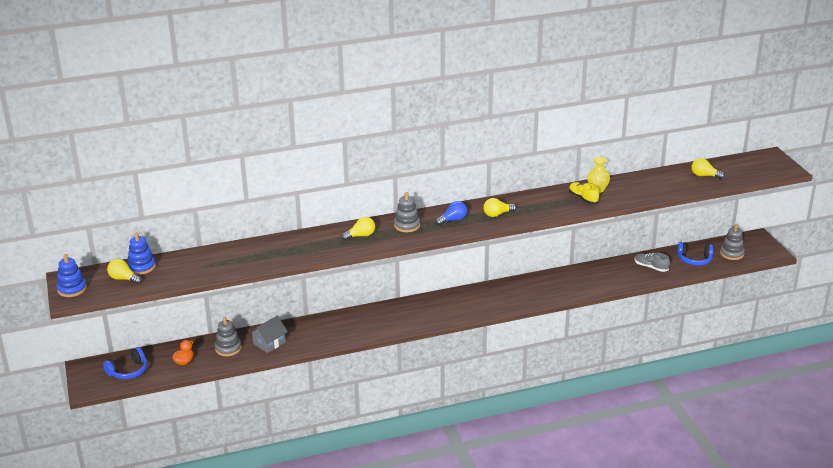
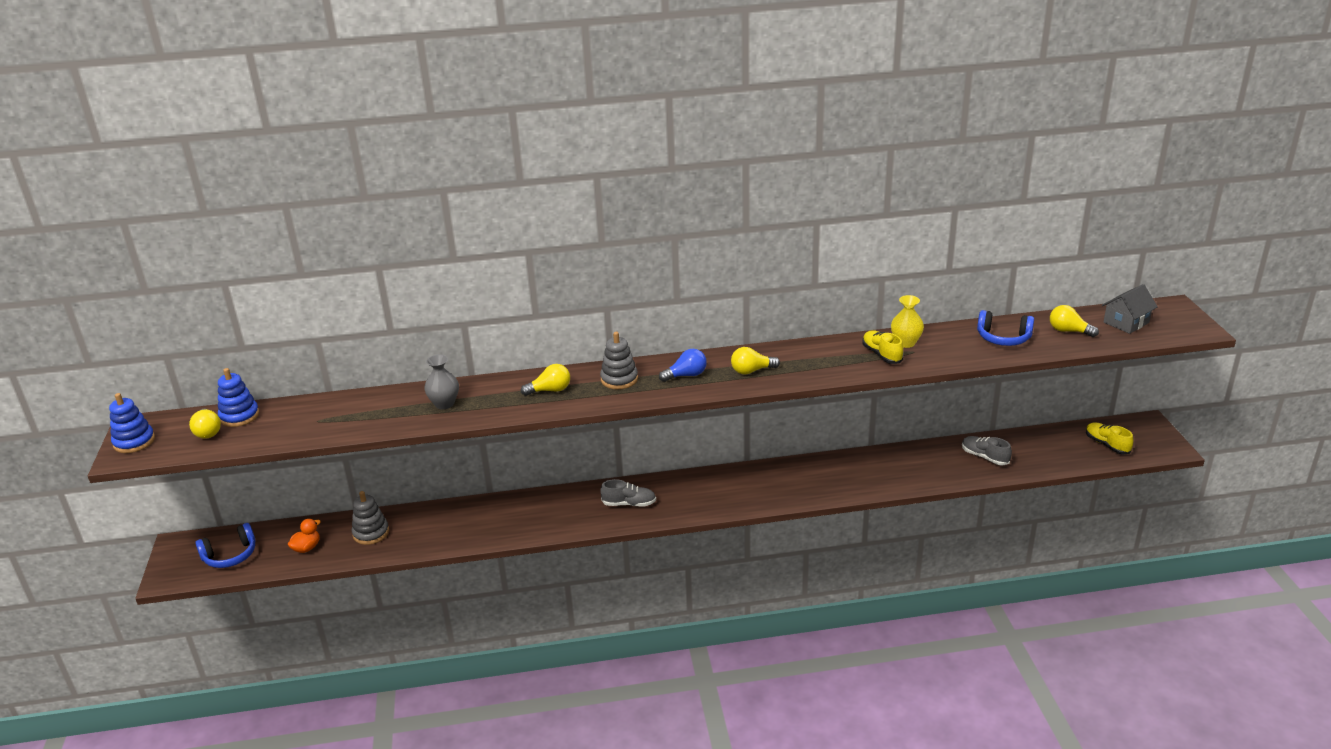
camera: 10 degrees right, 0 degrees up
(123, 279) = (208, 431): yellow light bulb -> yellow light bulb turned 150 degrees counterclockwise
(269, 343) = (427, 529): grey house -> grey house (1126, 322)
(288, 249) = (444, 404): none -> grey vase
(410, 315) = (629, 504): none -> grey shoe
(694, 260) = (1050, 450): blue headphones -> blue headphones (1003, 338)
(731, 253) = (1107, 445): grey stacking toy -> yellow shoe

